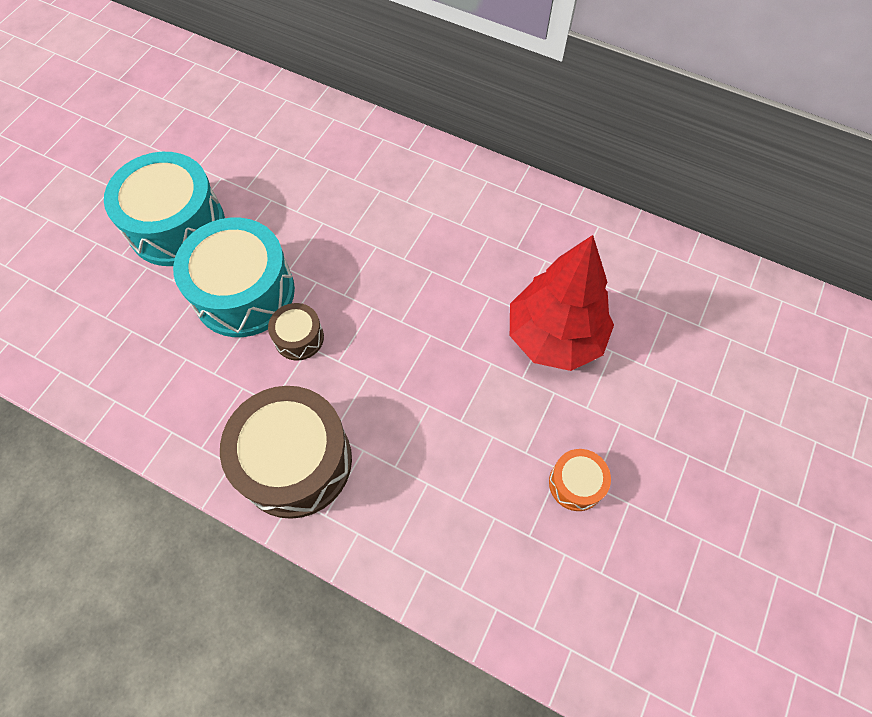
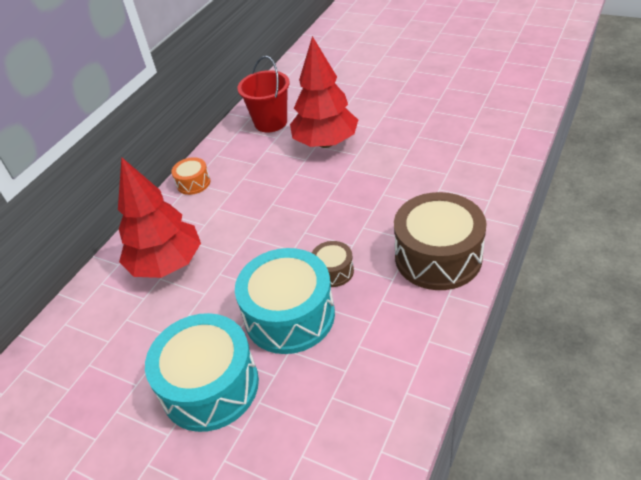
camera: 85 degrees left, 20 degrees down
(347, 172) = (167, 264): none -> red tree
(576, 483) = (425, 129): orange drum -> orange drum (193, 183)
(613, 264) = (271, 122): none -> red bucket

